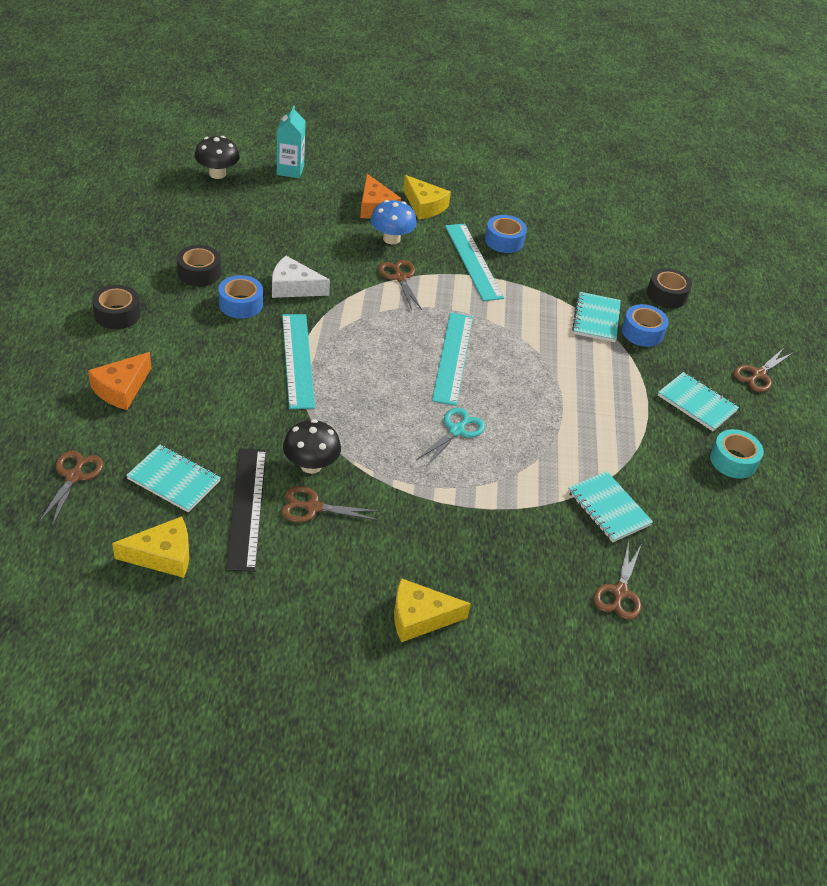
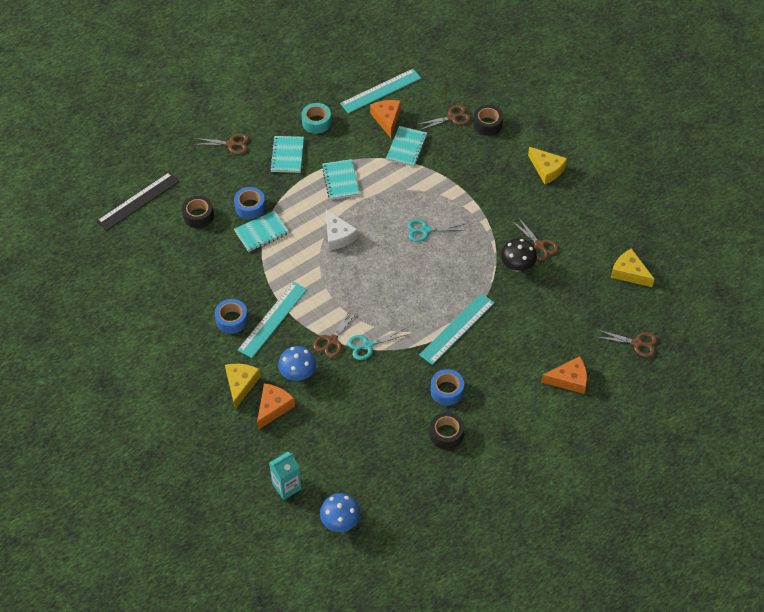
camera: 125 degrees left, 10 degrees up
(74, 476) = (637, 343): brown scissors -> brown scissors turned 135 degrees counterclockwise
(117, 314) = (525, 436): black tape -> black tape (487, 124)
(174, 480) = (590, 306): turquoise notebook -> turquoise notebook (340, 180)
(217, 174) = (340, 521): black mushroom -> blue mushroom
(246, 507) = (570, 267): black ruler -> black ruler (138, 201)
(293, 287) = (402, 380): white cheese -> white cheese (338, 236)
(363, 294) = (368, 345): none -> turquoise scissors
(452, 357) = (373, 269): turquoise ruler -> turquoise ruler (381, 91)
(679, 525) = (387, 119): none -> orange cheese

